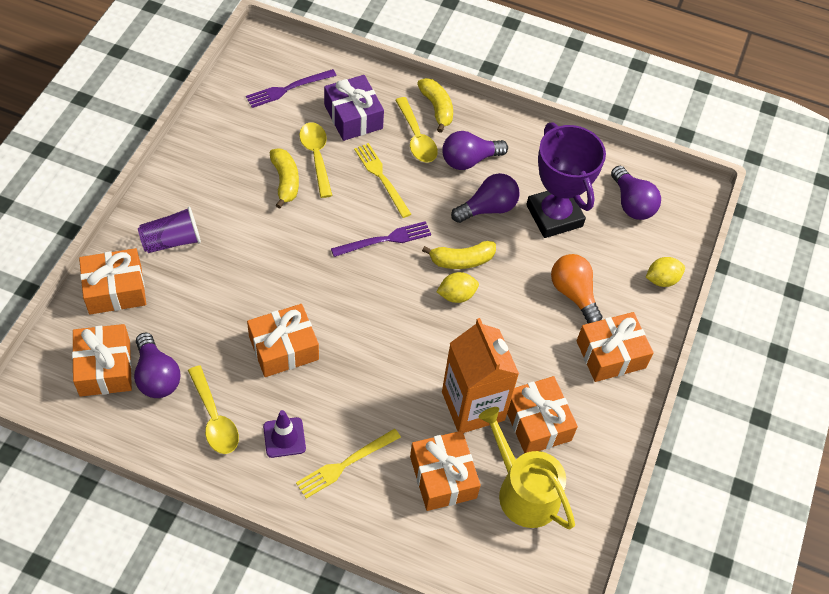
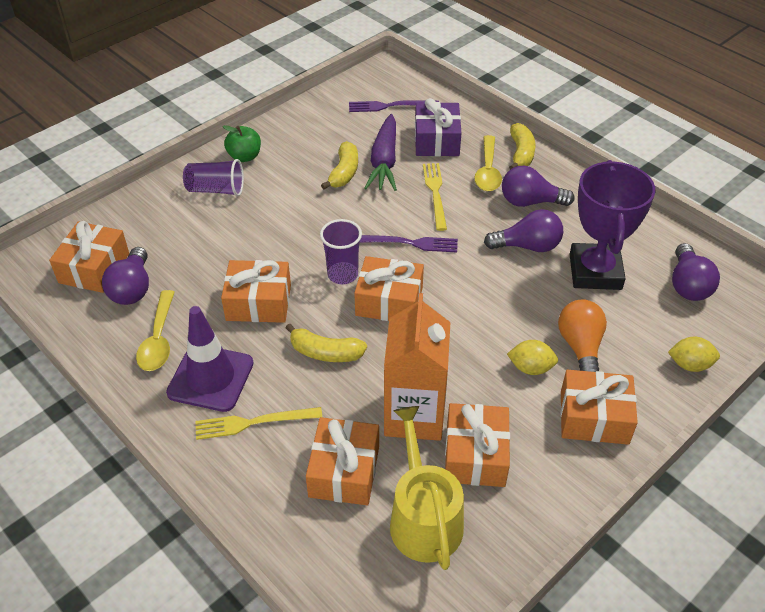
camera: 30 degrees right, 10 degrees down
(115, 289) = (144, 212): orange gift -> orange gift (389, 301)
(177, 193) = (244, 156): none -> green apple
(284, 437) = (210, 378): purple traffic cone -> purple traffic cone, size x1.69
(316, 156) = (384, 161): yellow spoon -> purple carrot
(343, 293) = (342, 274): none -> purple cup
(456, 295) = (453, 310): yellow lemon -> yellow lemon (530, 368)
(462, 260) = (476, 282): yellow banana -> yellow banana (325, 352)

